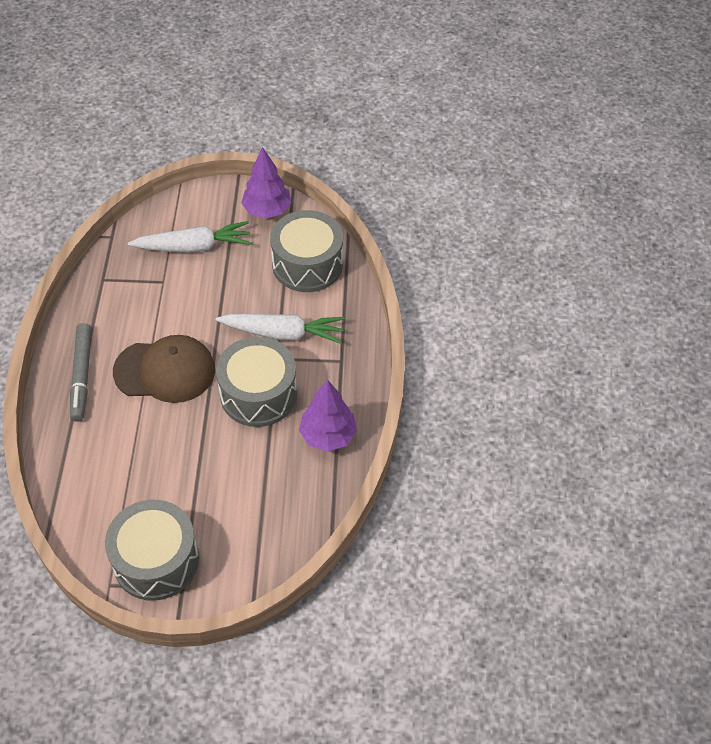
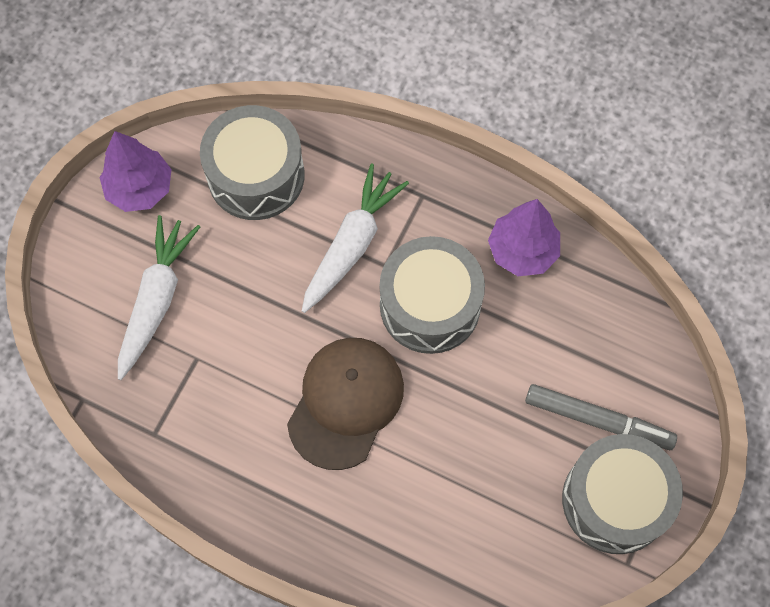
camera: 65 degrees left, 15 degrees up
(82, 376) = (306, 508): grey marker -> grey marker (598, 420)

